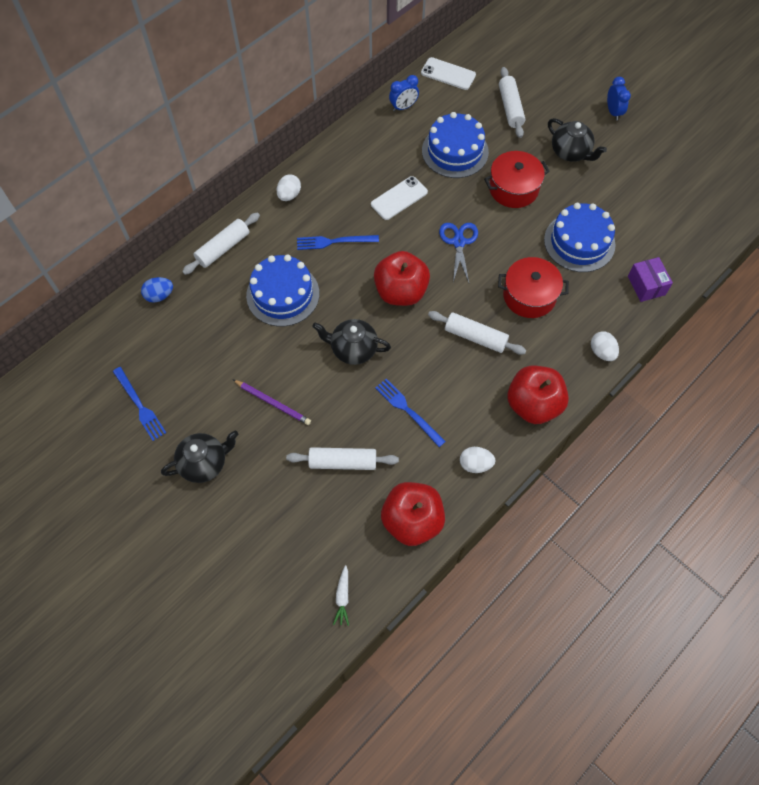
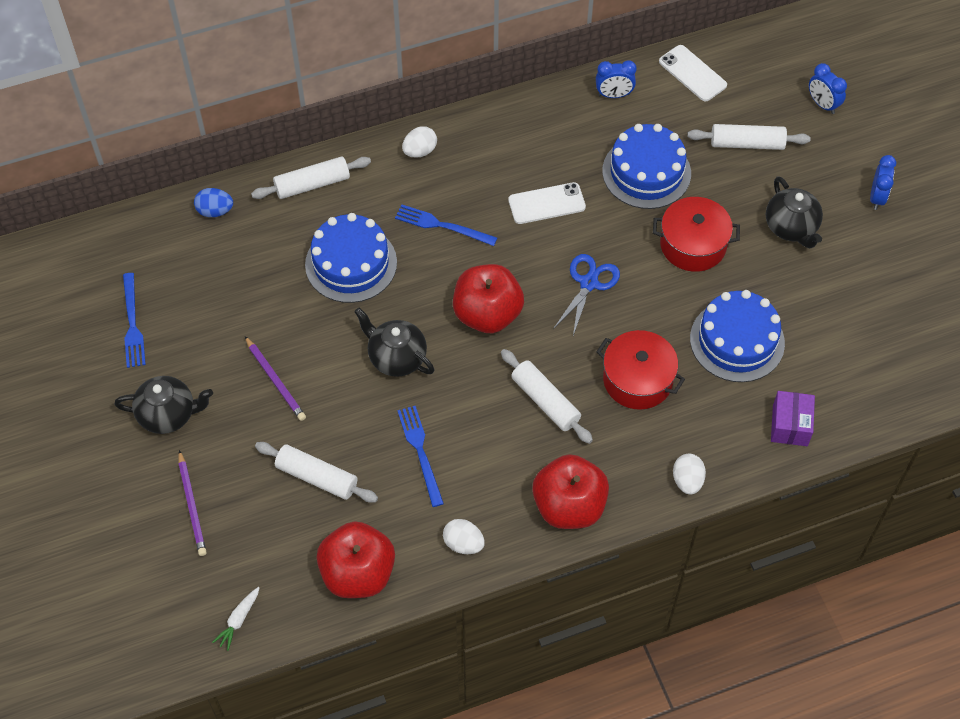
camera: 25 degrees right, 5 degrees down
(260, 525) = (192, 505): none -> purple pencil
(510, 107) = (747, 143): white rolling pin -> white rolling pin turned 75 degrees clockwise
(544, 64) = (822, 104): none -> blue clock

